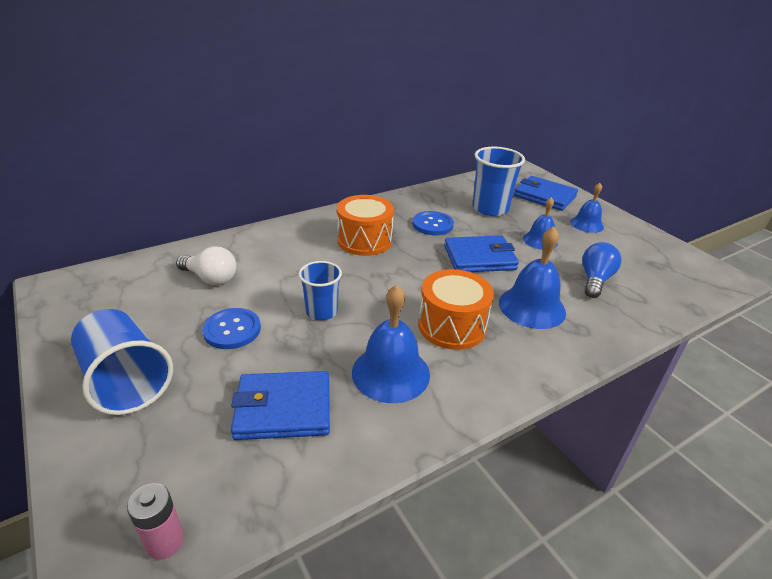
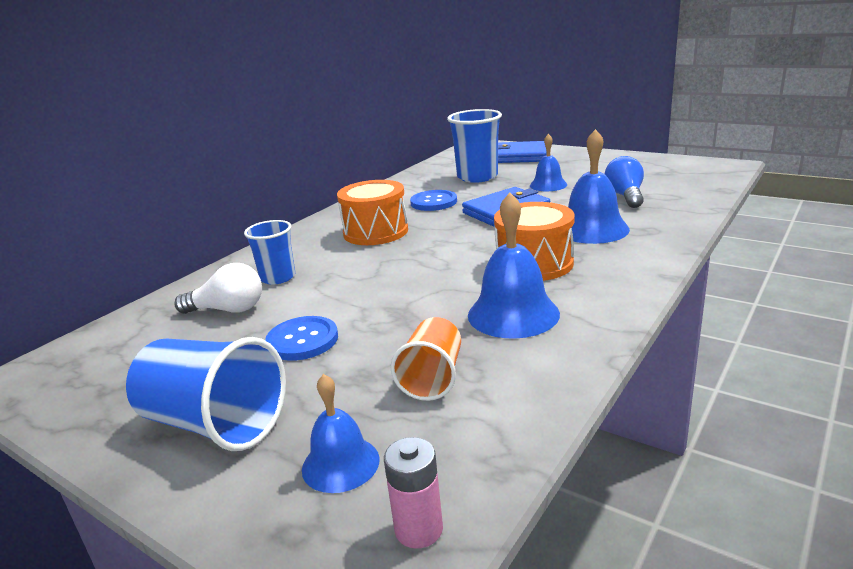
camera: 20 degrees left, 10 degrees down
(283, 409) = (432, 378): blue wallet -> orange cup
(322, 311) = (389, 295): blue cup -> blue cup (278, 277)
(587, 224) = (577, 164): blue bell -> blue bell (340, 464)

